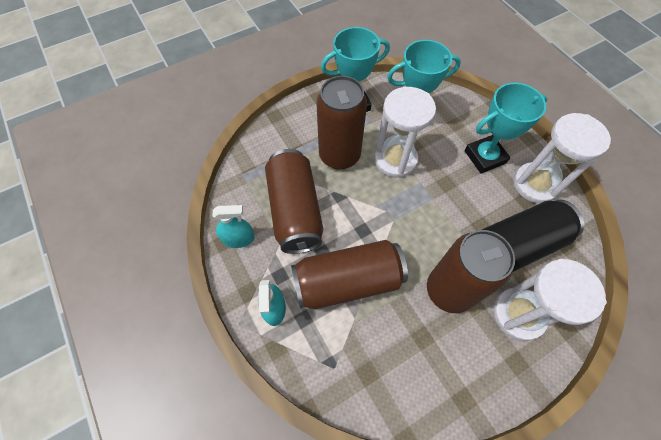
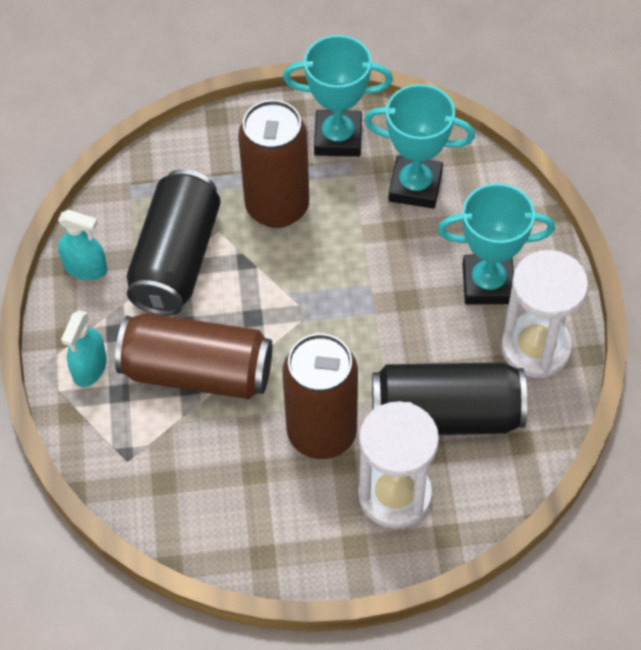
camera: 25 degrees right, 5 degrees down
(295, 210) = (176, 259): brown can -> black can
(395, 160) = (353, 241): white hourglass -> none

